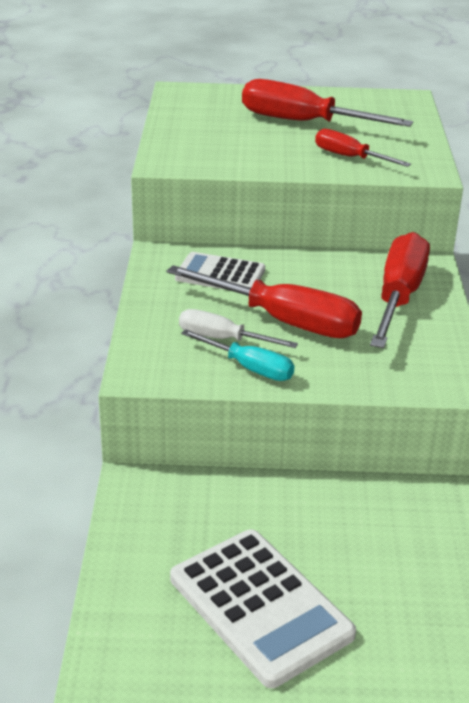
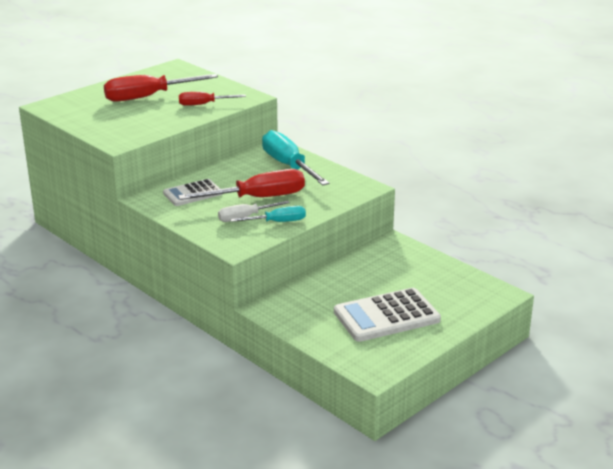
camera: 45 degrees left, 5 degrees down
(260, 607) = (386, 316): white calculator -> white calculator turned 150 degrees clockwise
(398, 296) = (288, 166): red screwdriver -> turquoise screwdriver

